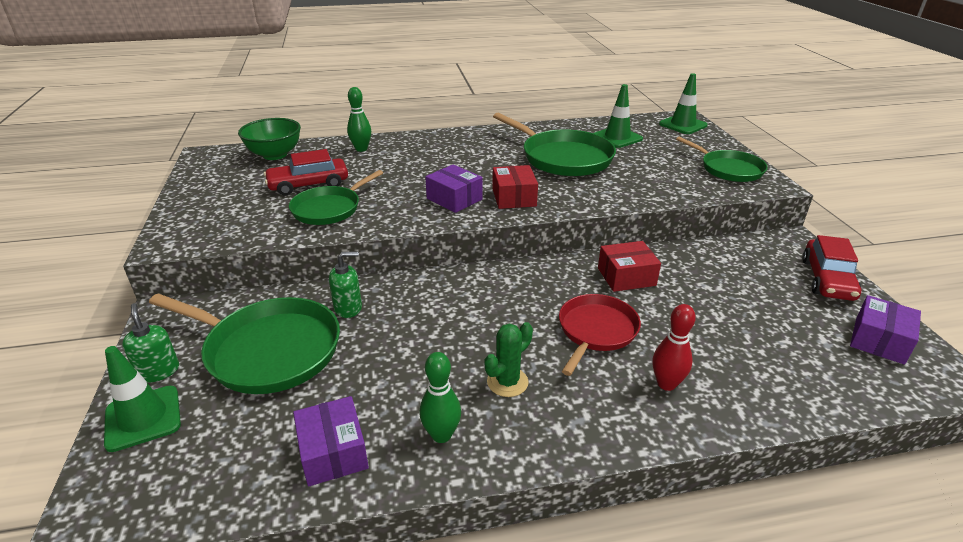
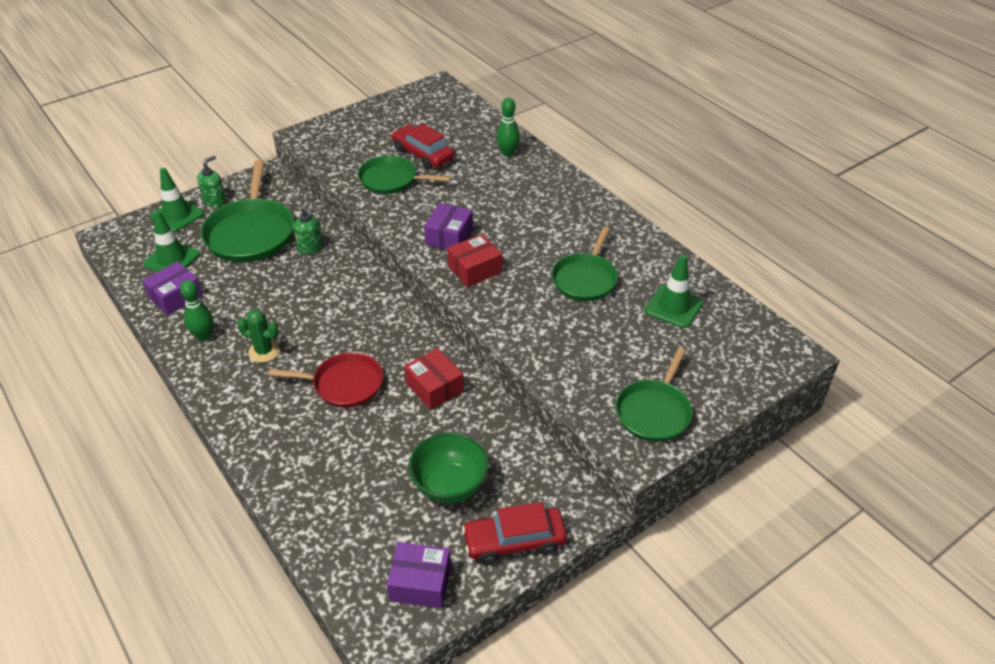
camera: 65 degrees right, 10 degrees up
(275, 155) = (462, 116): green bowl -> green bowl (450, 486)
(563, 158) = (585, 279): green pan -> green pan, size x0.65
(666, 384) = (296, 437): red bowling pin -> none
(683, 125) = (765, 355): green traffic cone -> green traffic cone (172, 259)

